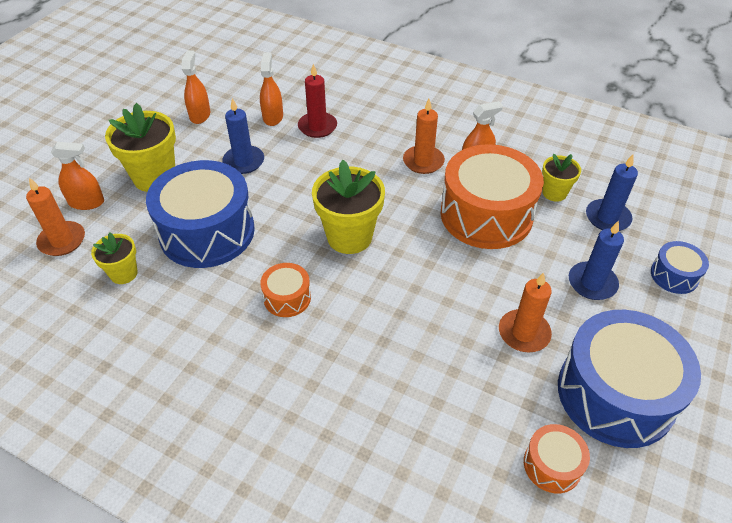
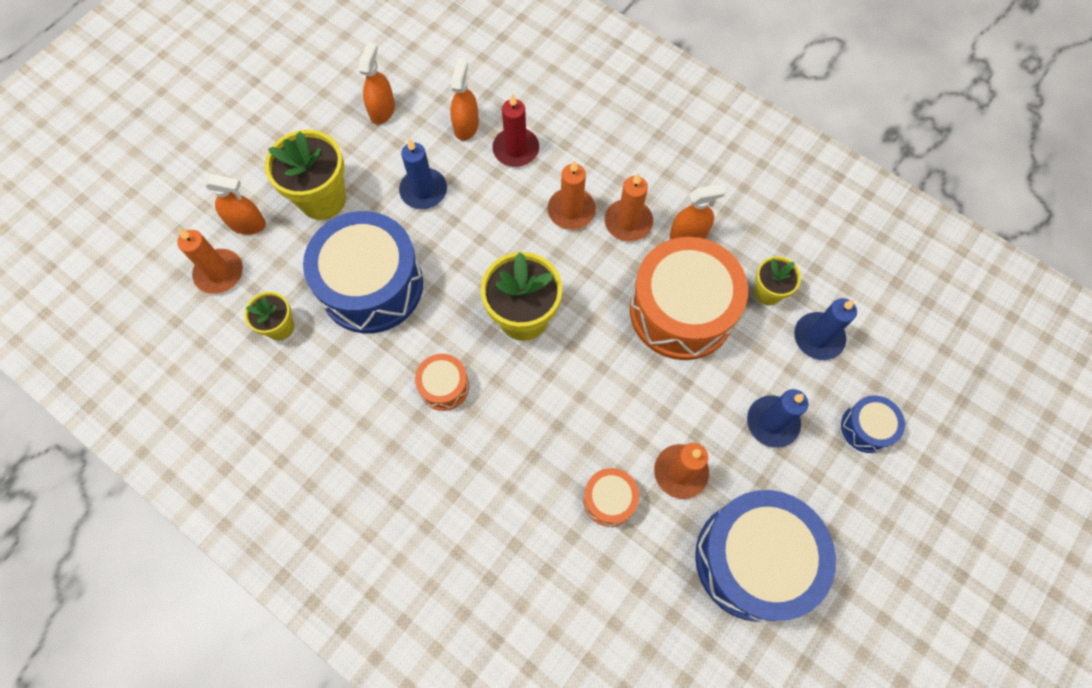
camera: 10 degrees right, 20 degrees up
(373, 160) = (571, 211): none -> orange candle
(552, 465) = (666, 624): orange drum -> orange drum (609, 500)

